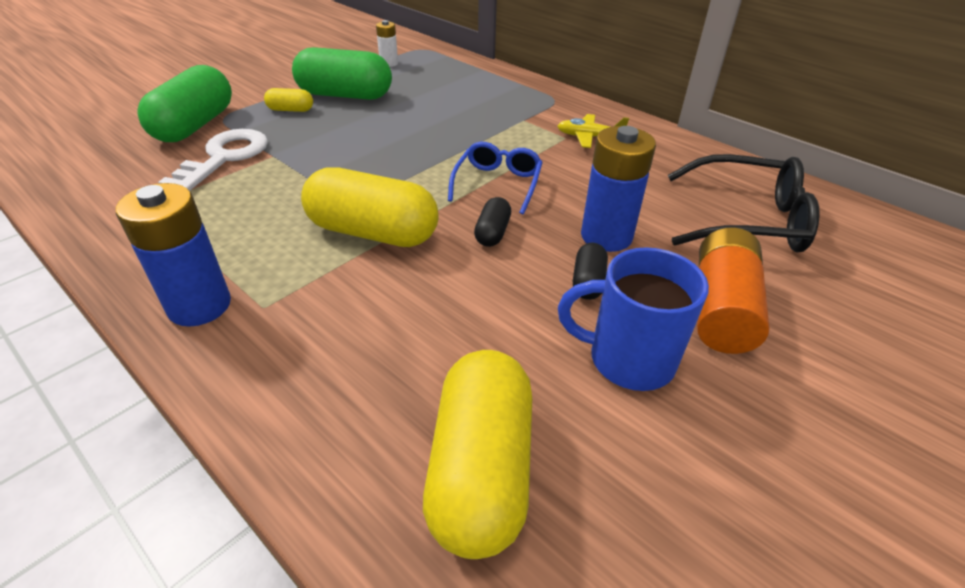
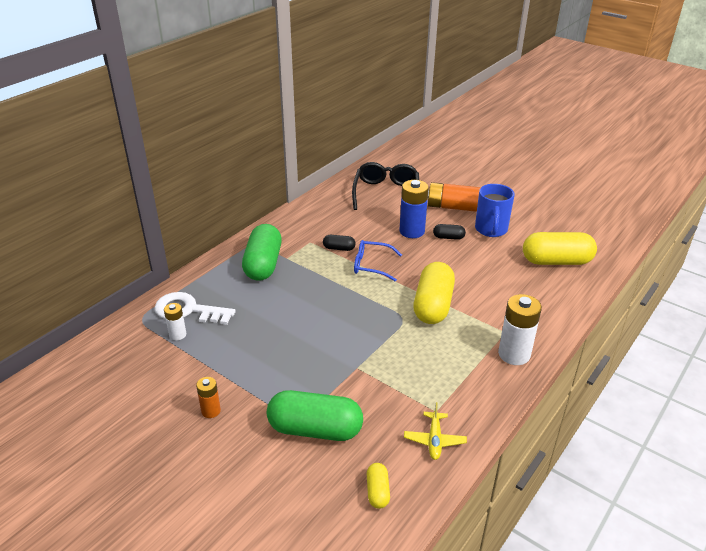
camera: 95 degrees left, 5 degrees down
(199, 306) = (514, 354): blue battery -> white battery
(224, 157) = (365, 393): white key -> white key (188, 310)
(266, 78) = (211, 411): none -> orange battery
(290, 110) = (280, 376): yellow capsule -> yellow capsule (377, 491)
(345, 95) = (249, 350): green capsule -> green capsule (263, 264)
(492, 233) = (420, 265): black capsule -> black capsule (339, 248)
(589, 137) = (308, 233): yellow plane -> yellow plane (434, 440)

